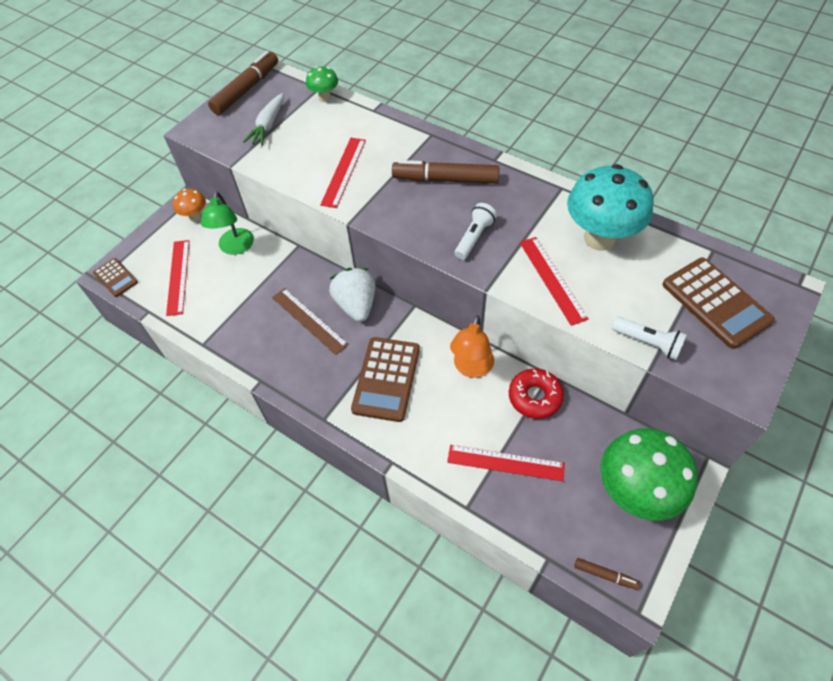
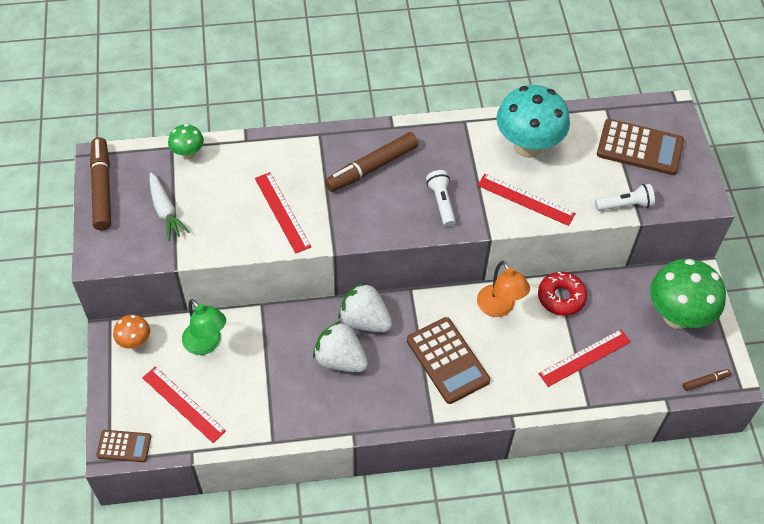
camera: 45 degrees left, 0 degrees up
(309, 320) = (340, 359): brown ruler -> white strawberry

